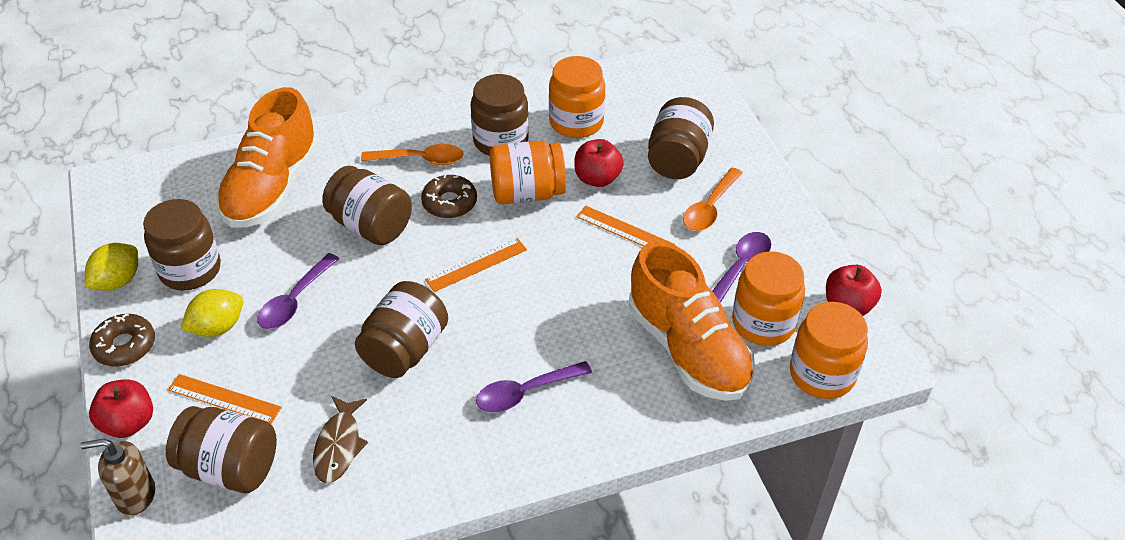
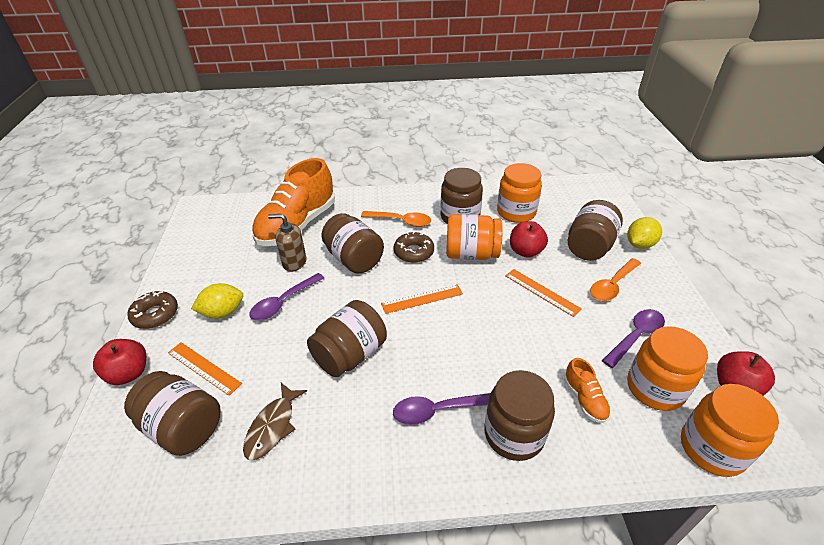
camera: 15 degrees right, 5 degrees down
(117, 281) = (173, 269): yellow lemon -> yellow lemon (639, 244)
(135, 495) = (103, 435): brown soap dispenser -> brown soap dispenser (294, 262)
(190, 270) = (222, 269): brown jar -> brown jar (514, 434)
(688, 349) = (584, 399): orange shoe -> orange shoe, size x0.42

